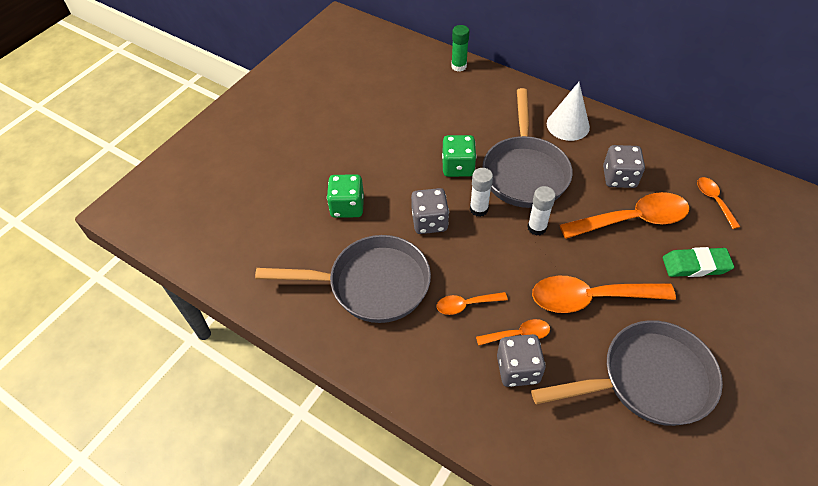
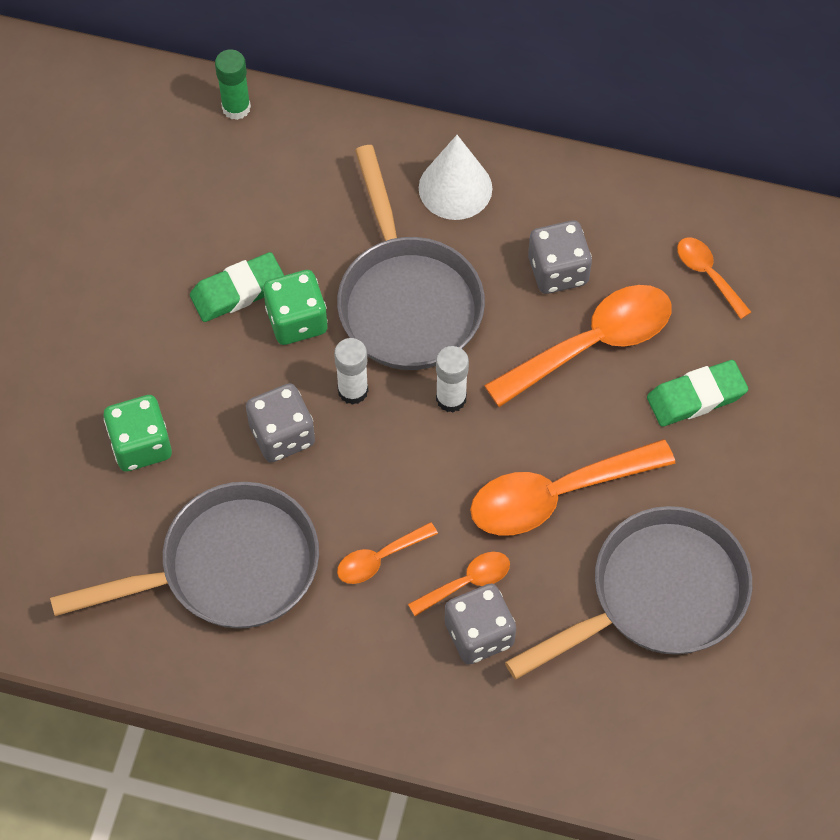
camera: 20 degrees left, 10 degrees up
(430, 146) = (238, 291): none -> green eraser

